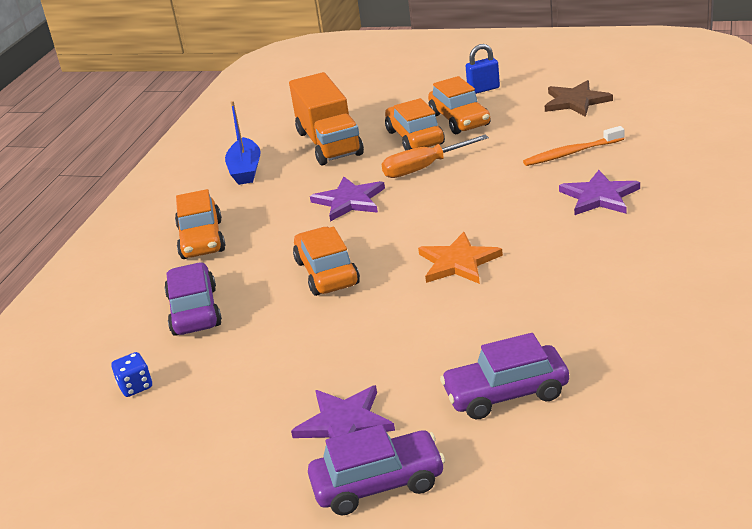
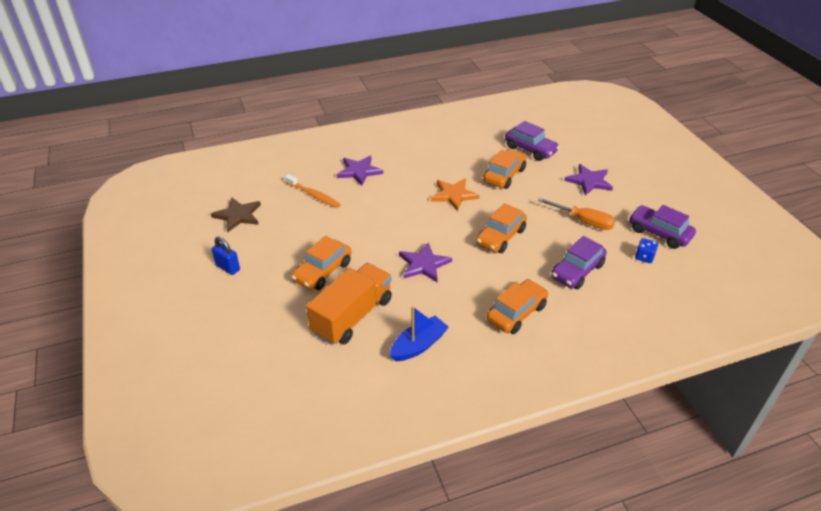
camera: 130 degrees left, 10 degrees up
(378, 484) = (606, 160): purple car -> purple car (659, 233)
(424, 168) = (363, 248): orange screwdriver -> orange screwdriver (583, 221)
(459, 120) = (286, 260): orange car -> orange car (504, 175)

